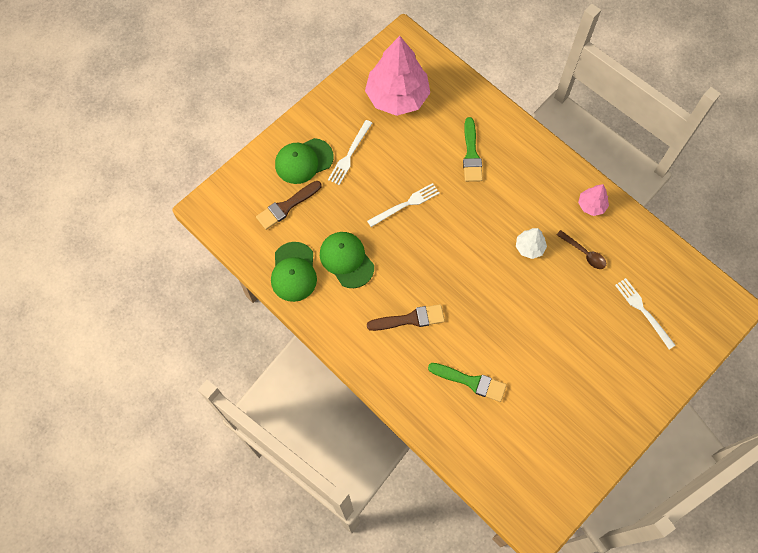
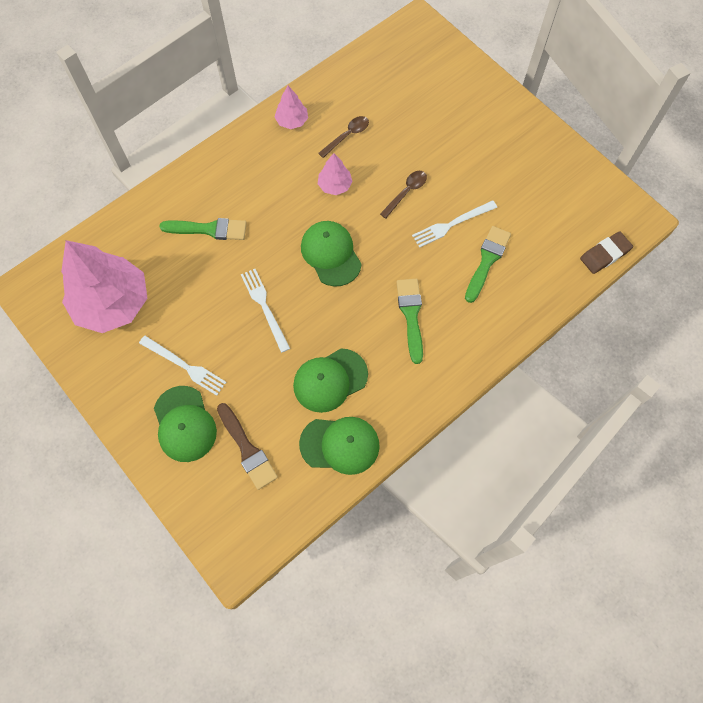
camera: 85 degrees left, 0 degrees up
(410, 319) = (411, 315): brown brush -> green brush
(460, 250) = (331, 254): none -> green cap
(491, 491) = (605, 254): none -> brown eraser
(529, 247) = (335, 185): white tree -> pink tree
(532, 308) = (406, 192): none -> brown spoon
(643, 311) = (416, 94): white fork -> white fork (452, 224)

